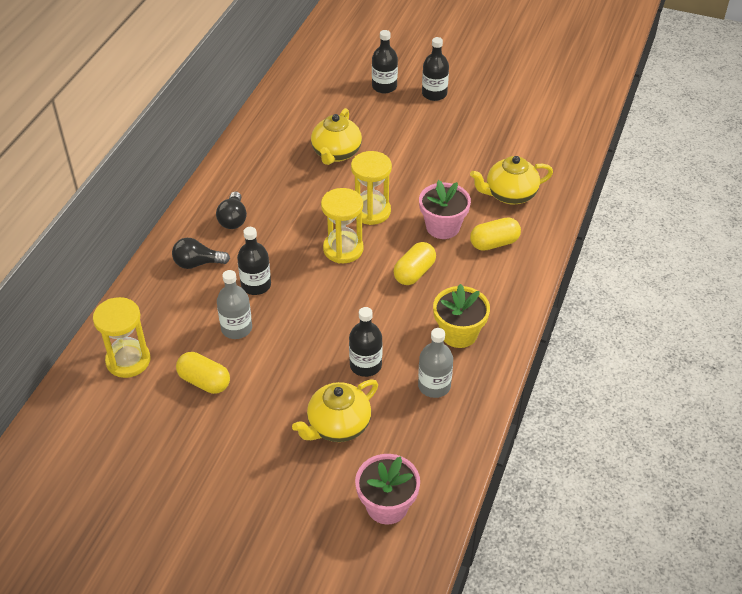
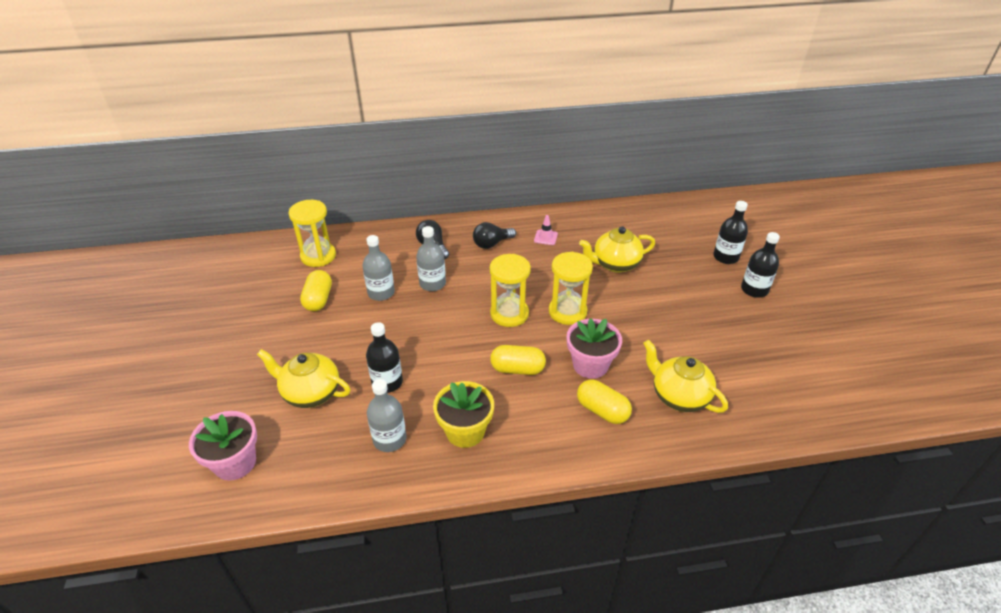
camera: 60 degrees right, 5 degrees down
(256, 285) = (432, 283): black bottle -> grey bottle
(258, 179) = (545, 237): none -> pink traffic cone

